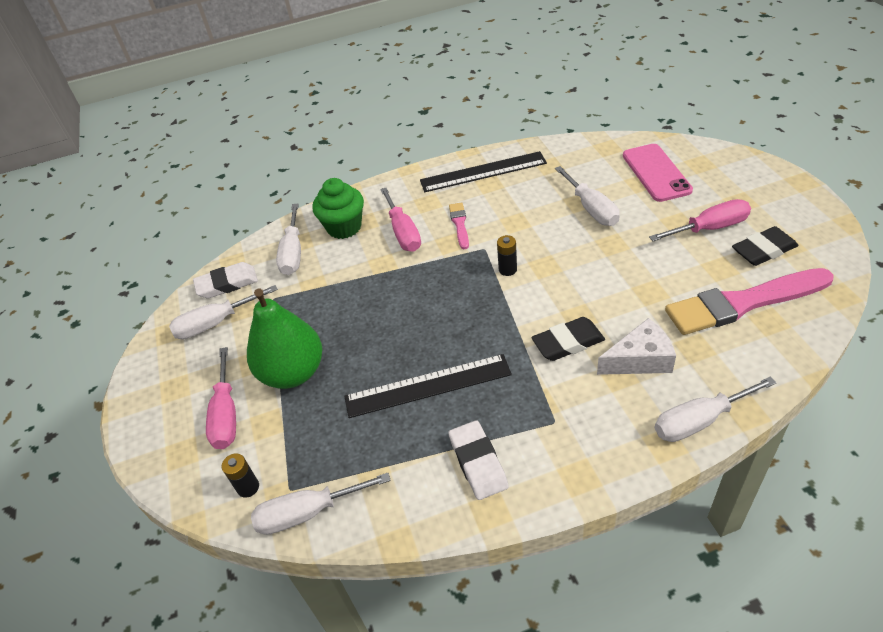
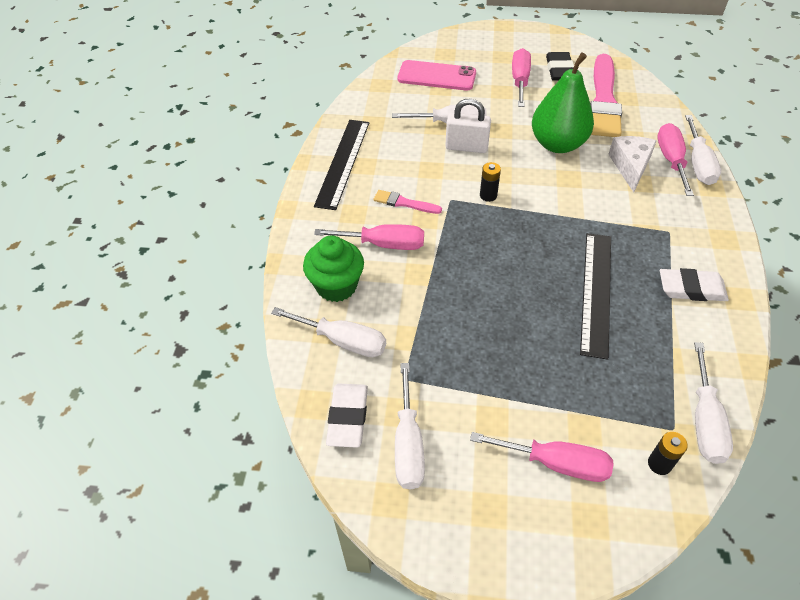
camera: 70 degrees left, 5 degrees up
(293, 373) = (527, 388): green pear -> green pear (557, 144)
(565, 231) = (466, 147): none -> white padlock
(568, 342) = (593, 194): black eraser -> none
(683, 393) = (671, 160): none -> pink screwdriver

